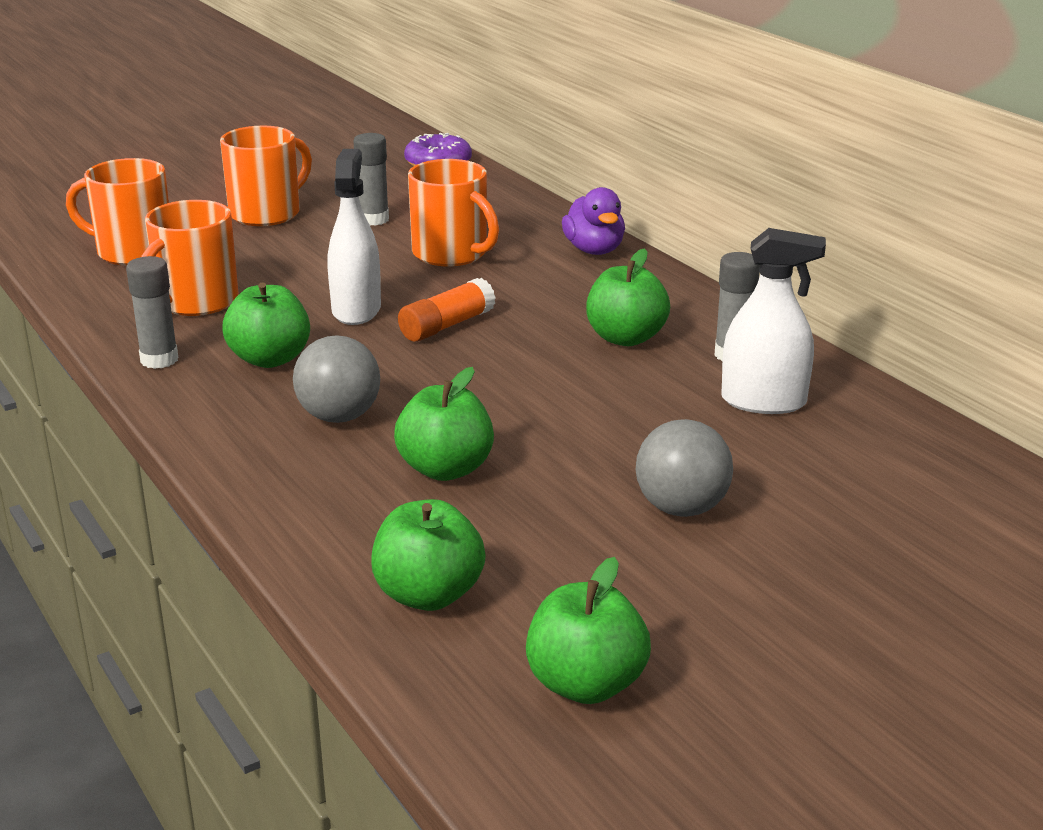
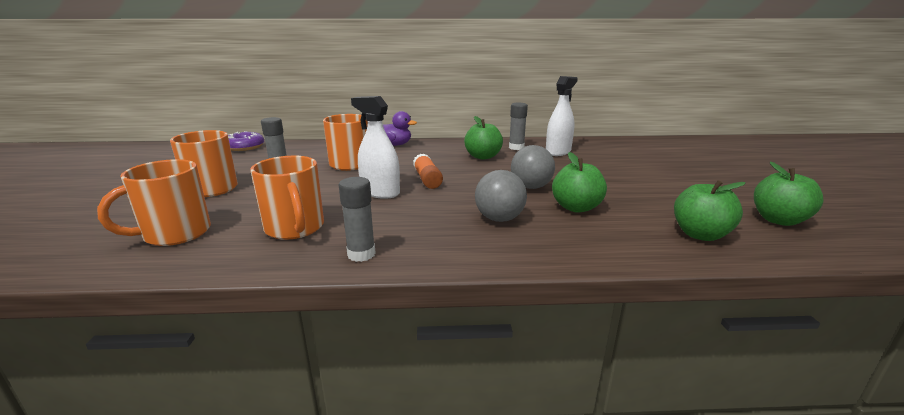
camera: 60 degrees left, 5 degrees down
(270, 359) = (408, 222): green apple -> none
(681, 508) = (635, 178): grey ball -> grey ball (531, 187)

